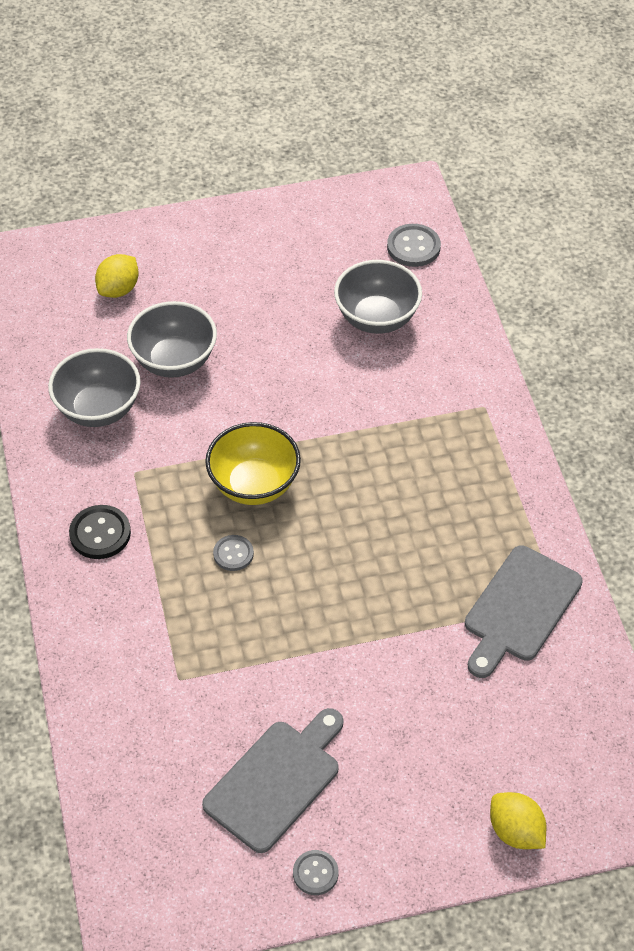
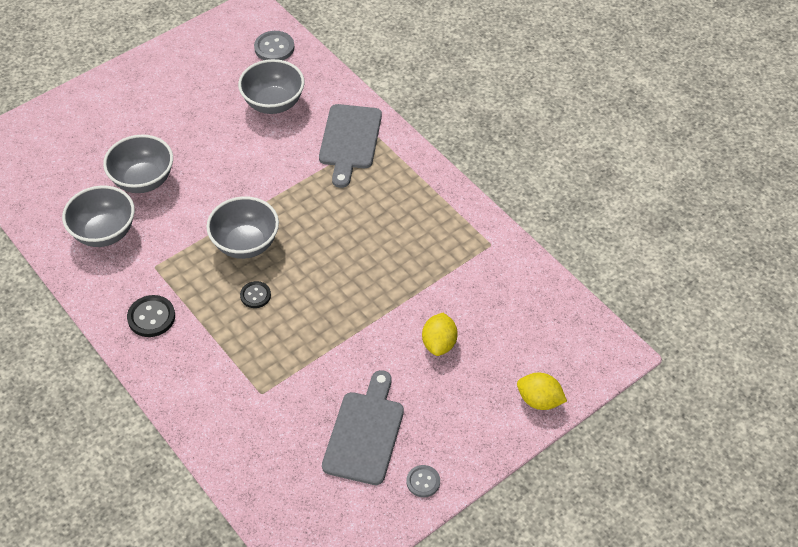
camera: 25 degrees left, 0 degrees up
(119, 289) = (75, 145): yellow lemon -> yellow lemon (439, 343)
(233, 554) = (255, 295): grey button -> black button
(254, 484) = (245, 244): yellow bowl -> grey bowl
(519, 608) = (468, 258): grey cutting board -> grey cutting board (349, 140)

